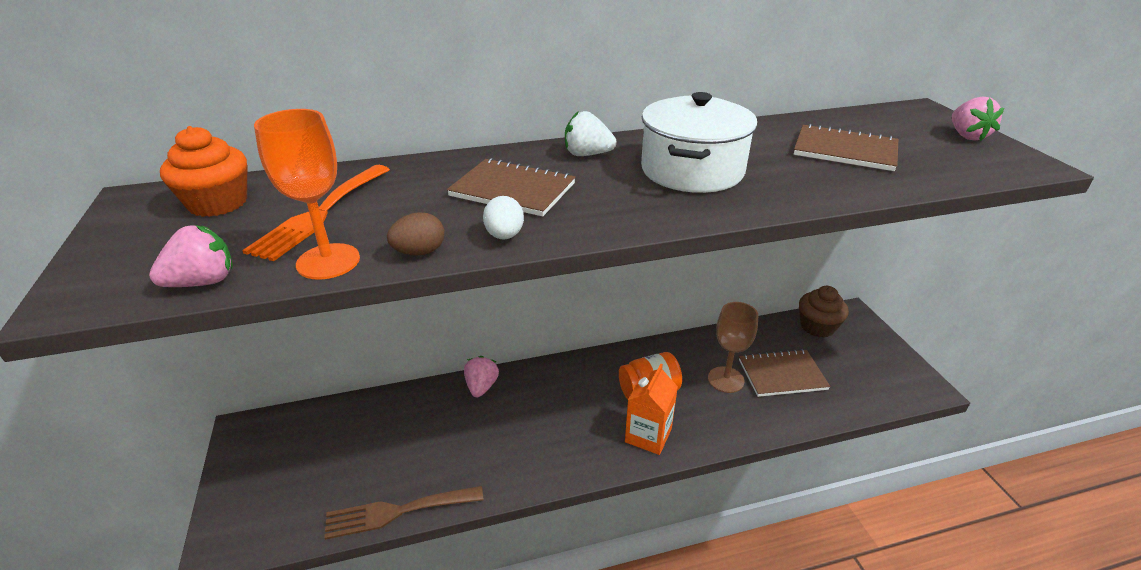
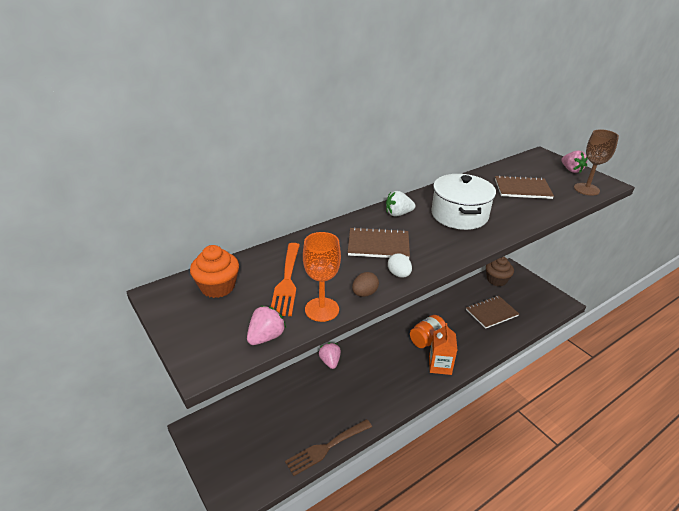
camera: 20 degrees left, 0 degrees up
(726, 379) = (464, 323): brown goblet -> brown goblet (586, 189)

